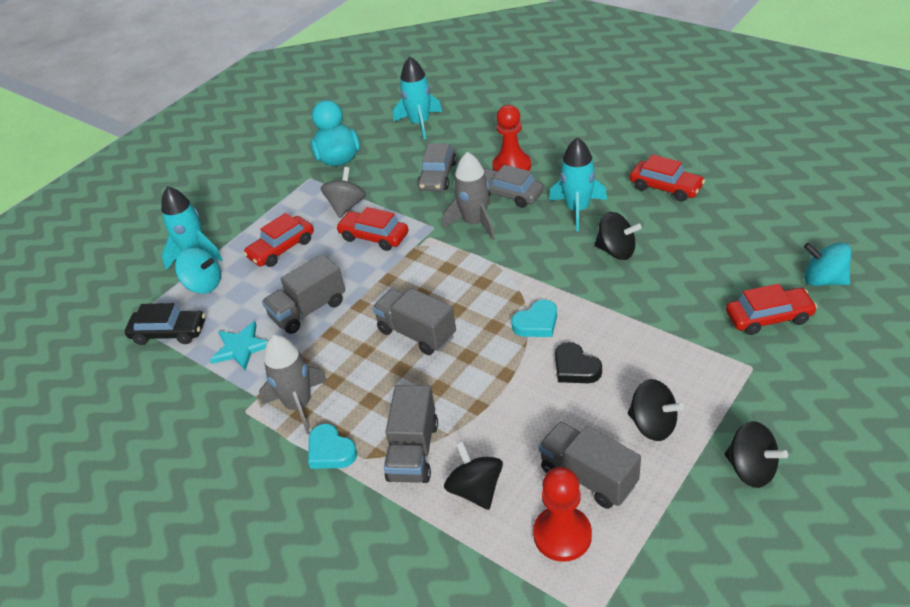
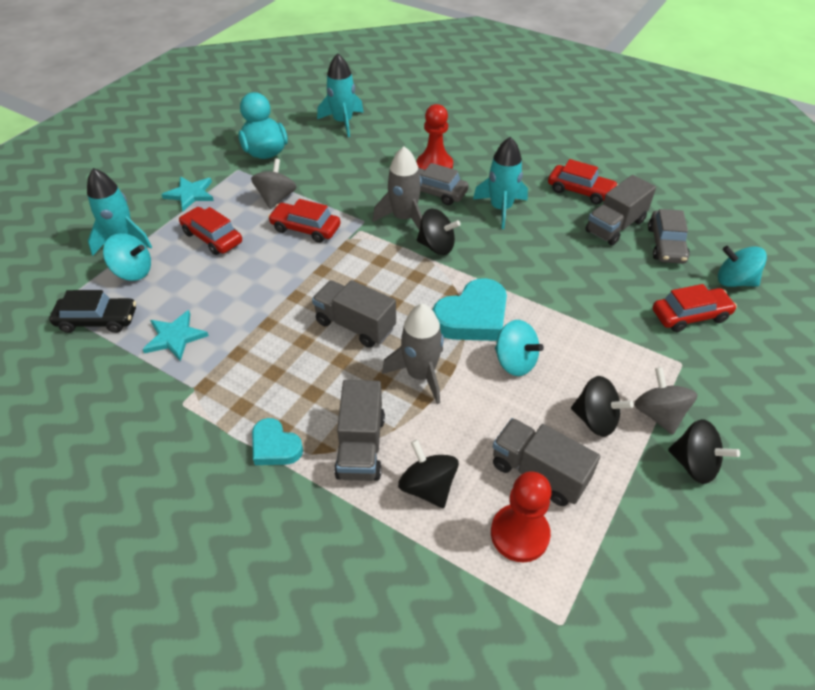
camera: 10 degrees left, 5 degrees up
(262, 205) = (190, 194): none -> turquoise star
(281, 248) = (212, 237): red car -> red car turned 90 degrees clockwise
(298, 405) = (238, 397): grey rocket -> grey rocket (420, 375)
(308, 310) = (243, 300): grey truck -> grey truck (615, 226)
(437, 176) = (364, 172): grey car -> grey car (666, 244)
(536, 323) = (473, 317): turquoise heart -> turquoise heart, size x1.70
(575, 368) = (515, 362): black heart -> turquoise spinning top
(616, 251) = (541, 249): black spinning top -> black spinning top (436, 246)
(720, 419) = (658, 414): none -> grey spinning top

